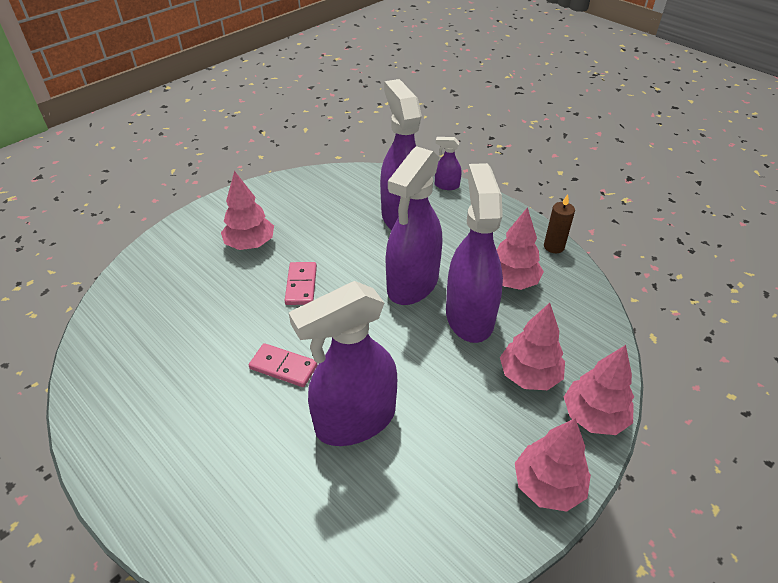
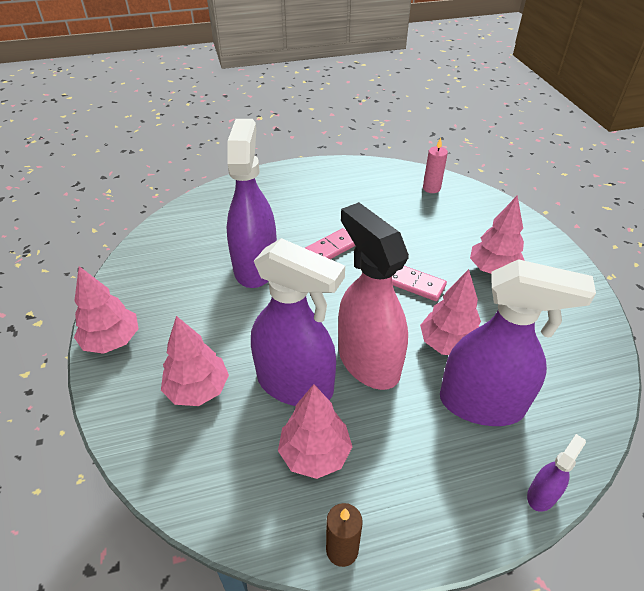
camera: 120 degrees right, 0 degrees up
(121, 322) = (431, 188): none -> pink candle
(412, 284) = (368, 361): purple spray bottle -> pink spray bottle
(593, 416) = (122, 409): pink tree -> pink tree (448, 344)

